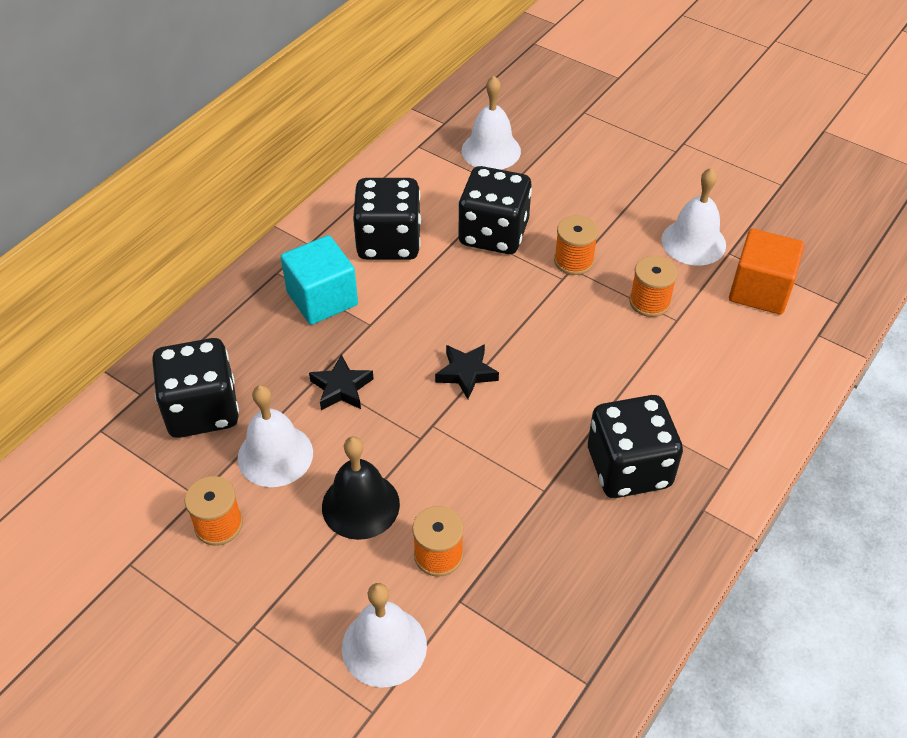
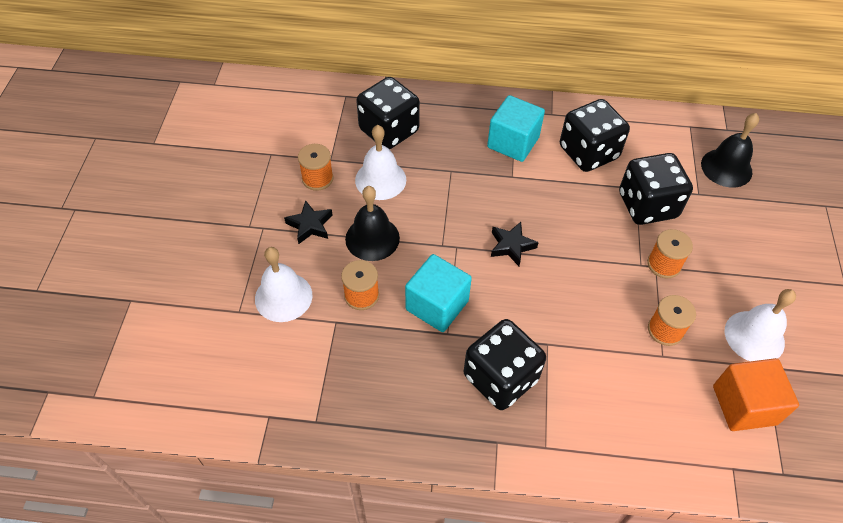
camera: 60 degrees right, 5 degrees up
(341, 388) = (451, 186): black star -> black star (310, 225)
(491, 150) = (726, 168): white bell -> black bell
(501, 483) = (437, 305): none -> turquoise cube

